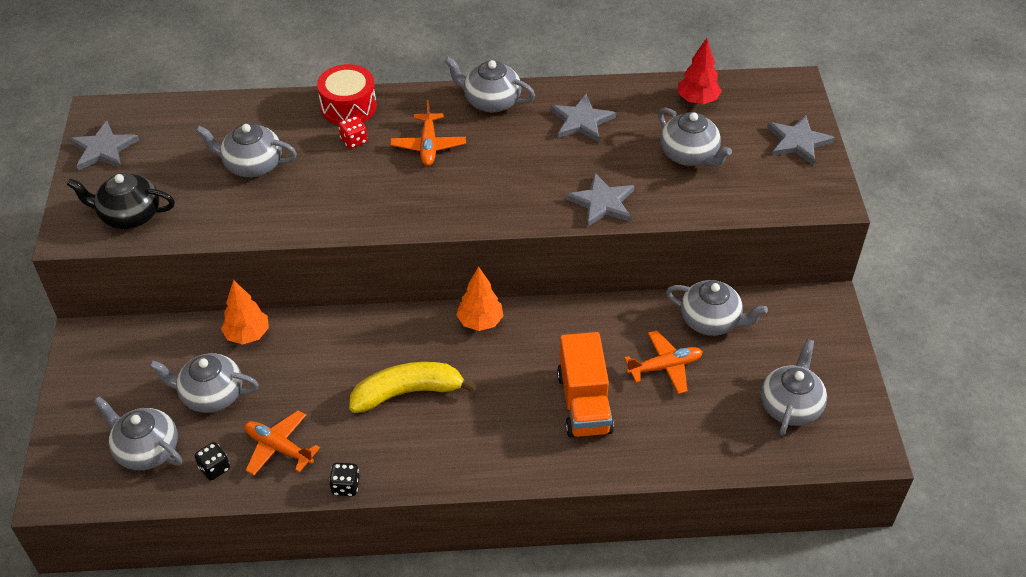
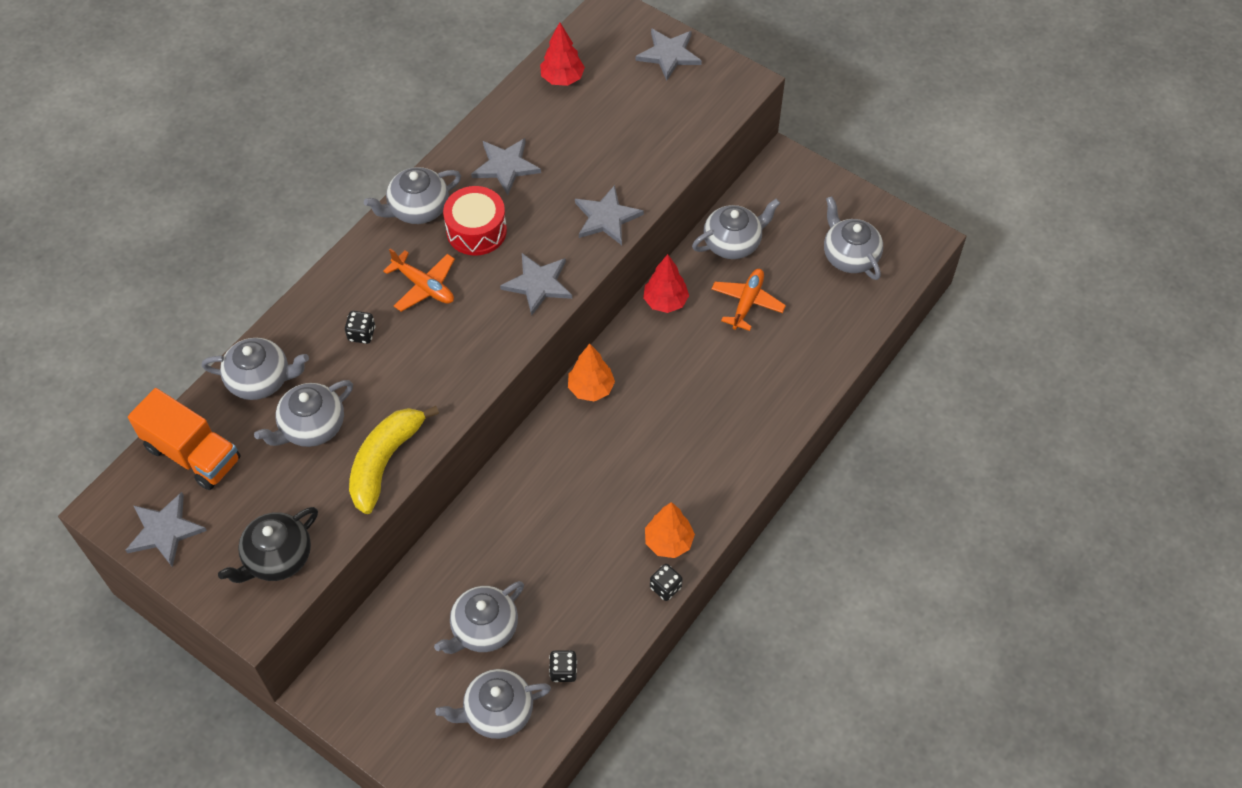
camera: 50 degrees left, 10 degrees up
(247, 335) = (444, 562): orange tree -> orange tree (668, 542)
(278, 448) = (585, 611): orange plane -> none
(348, 106) = (314, 311): red drum -> red drum (476, 231)
(354, 141) = (361, 334): red dice -> black dice
(407, 392) = (614, 485): yellow banana -> yellow banana (385, 461)
(498, 203) = (538, 284): none -> grey star
(584, 403) = (732, 377): orange truck -> orange truck (192, 454)
(607, 315) = (665, 302): none -> red tree
(689, 155) = (614, 128): grey teapot -> grey teapot (260, 379)

